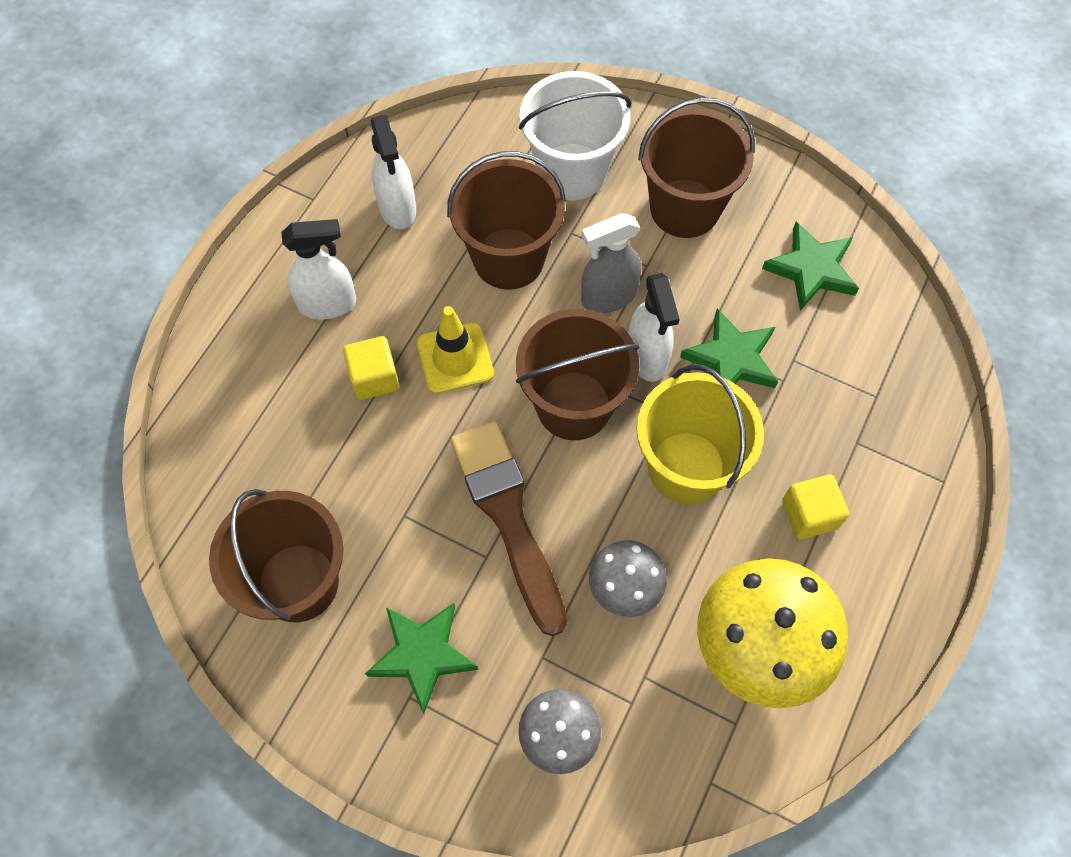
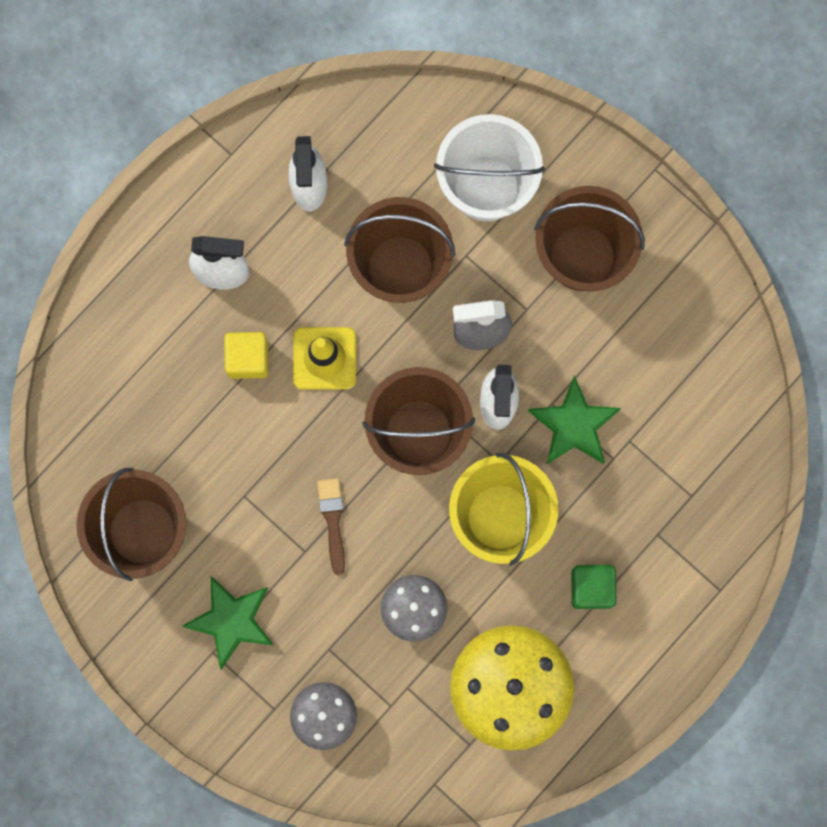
camera: 15 degrees right, 15 degrees up
(508, 517) = (333, 521): brown brush -> brown brush, size x0.48
(809, 514) = (591, 588): yellow cube -> green cube
(811, 269) = (679, 354): green star -> none

